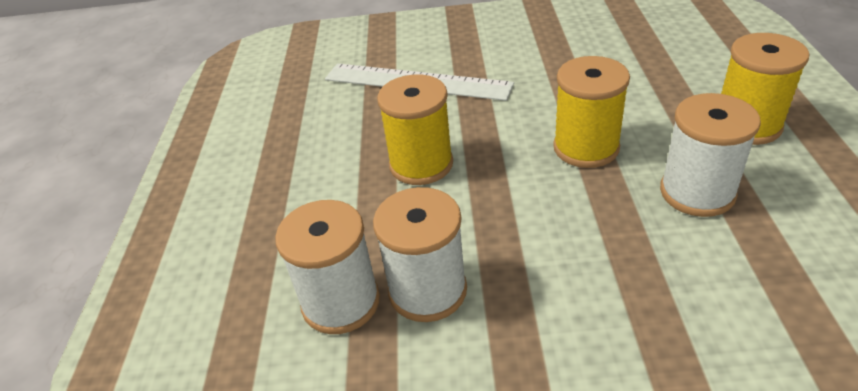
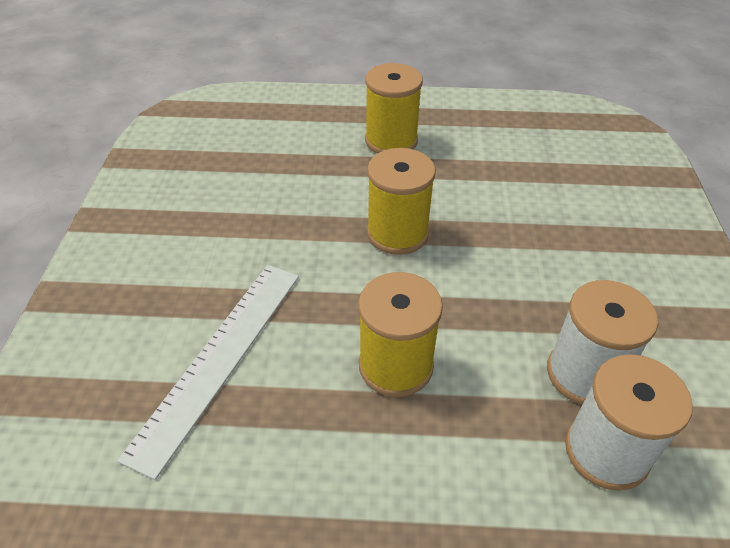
camera: 90 degrees left, 5 degrees up
(697, 192) = (468, 185): white spool -> none

